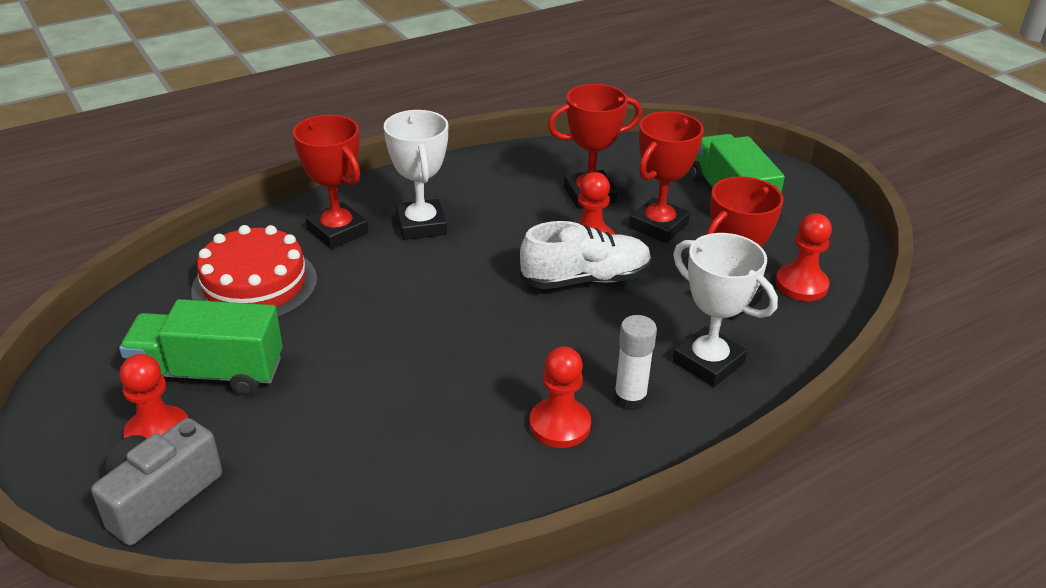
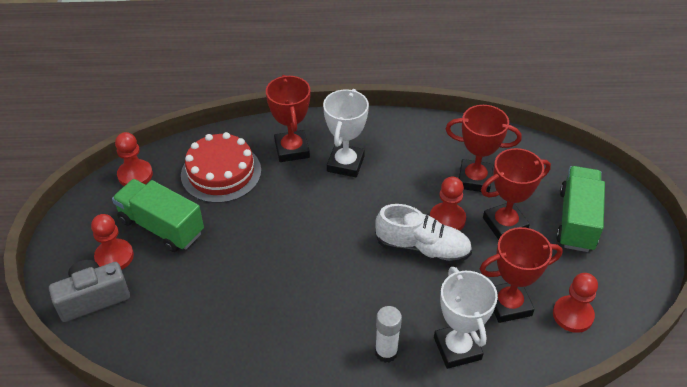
camera: 30 degrees right, 10 degrees up
(560, 425) = (330, 351): red pawn -> red pawn (135, 175)

